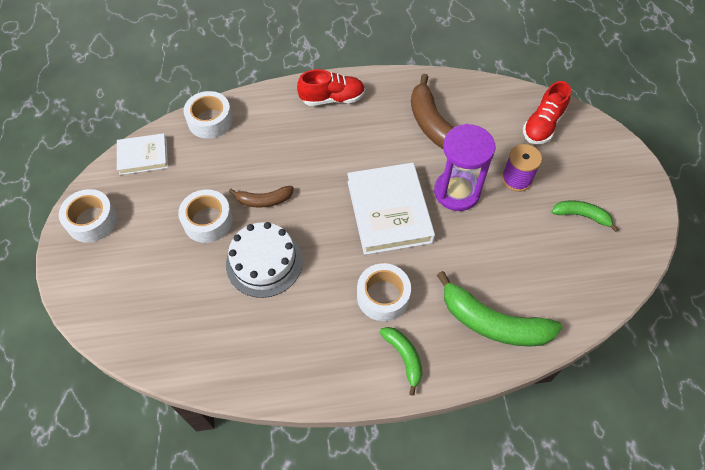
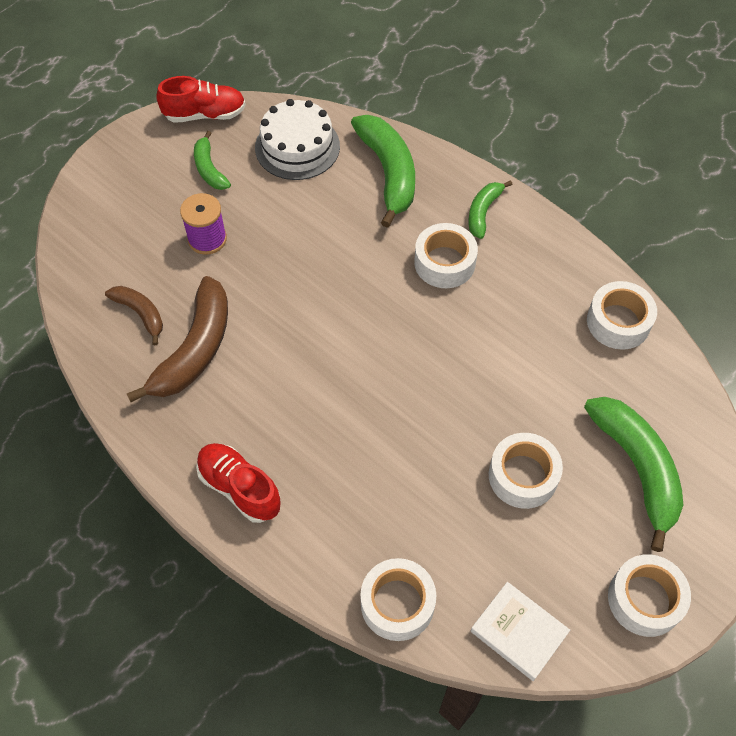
camera: 130 degrees left, 0 degrees up
(149, 281) = (637, 468): none -> green banana
(239, 364) = (618, 322): none -> white tape
(264, 200) = (446, 442): brown banana -> brown banana (140, 314)
(264, 262) = (511, 383): white cake -> white cake (297, 147)
(389, 211) = (348, 319): white book -> none
(457, 192) = (270, 278): purple hourglass -> none
(542, 125) = (108, 256): red shoe -> red shoe (205, 114)

